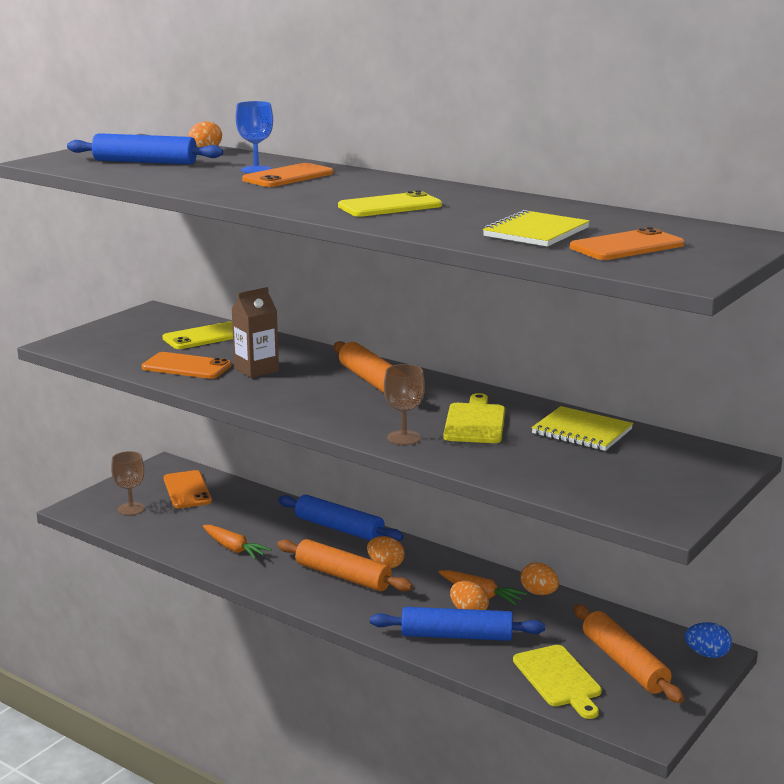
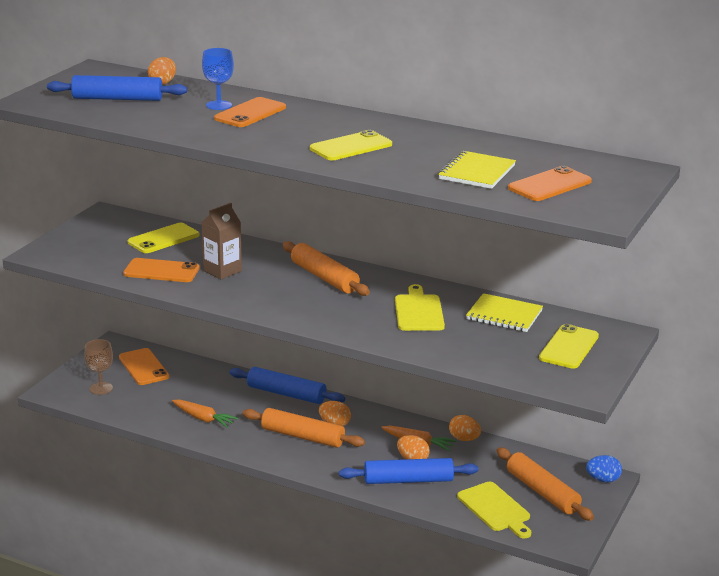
camera: 10 degrees left, 5 degrees up
(404, 438) = (367, 330): brown goblet -> none
(656, 471) = (569, 347): none -> yellow phone

